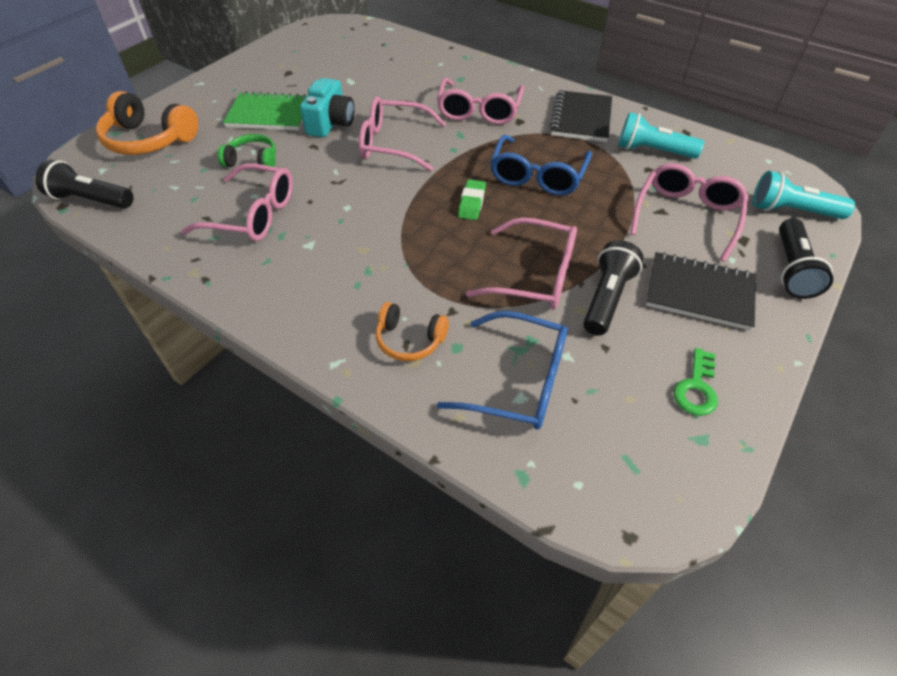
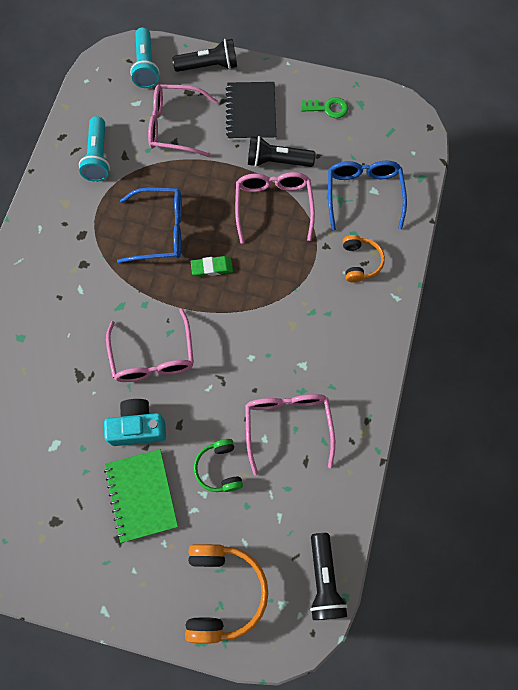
camera: 110 degrees left, 20 degrees up
(479, 111) = (76, 302): pink glasses -> none
(581, 118) = (64, 216): black notebook -> none

